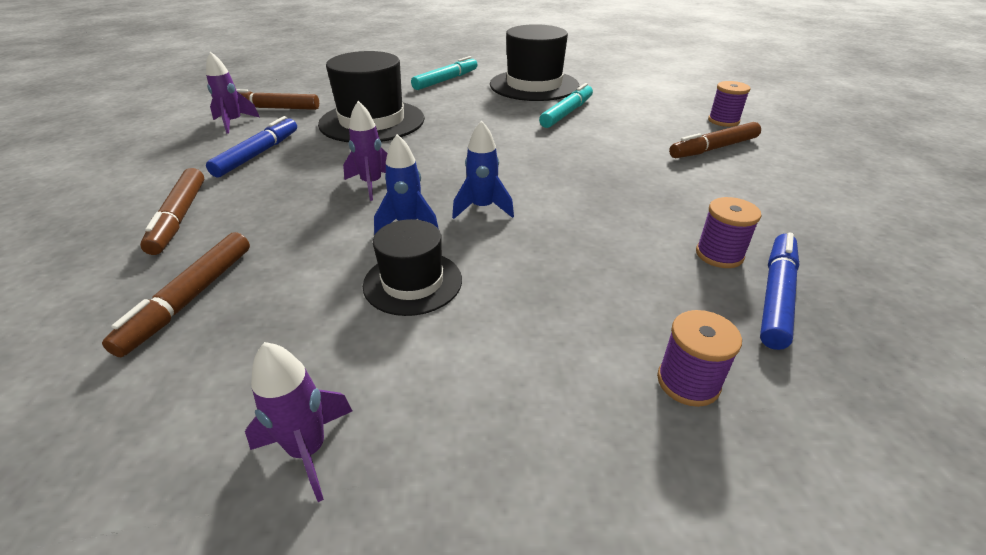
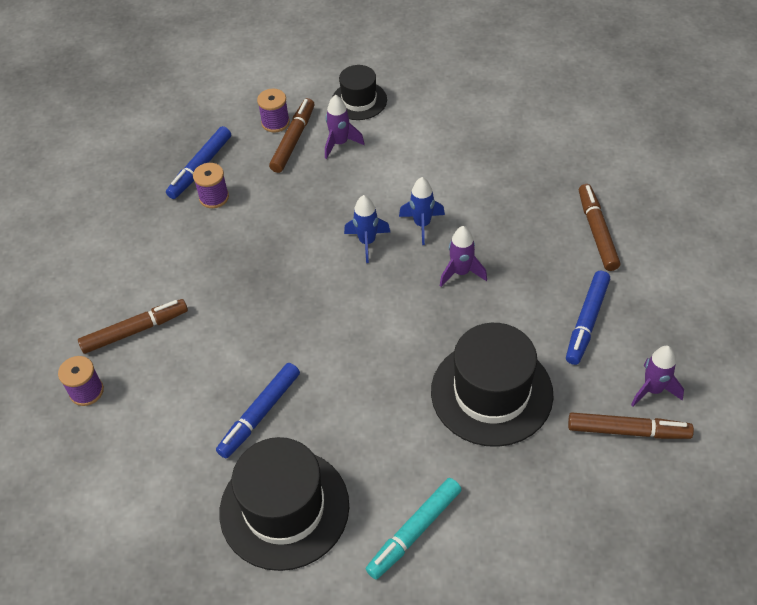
camera: 175 degrees left, 15 degrees up
(190, 299) = (539, 164): brown marker -> brown marker (293, 140)
(308, 450) = (442, 97): purple rocket -> purple rocket (340, 143)
(413, 282) = (411, 175): black hat -> black hat (359, 100)
(567, 113) = (260, 414): turquoise marker -> blue marker

